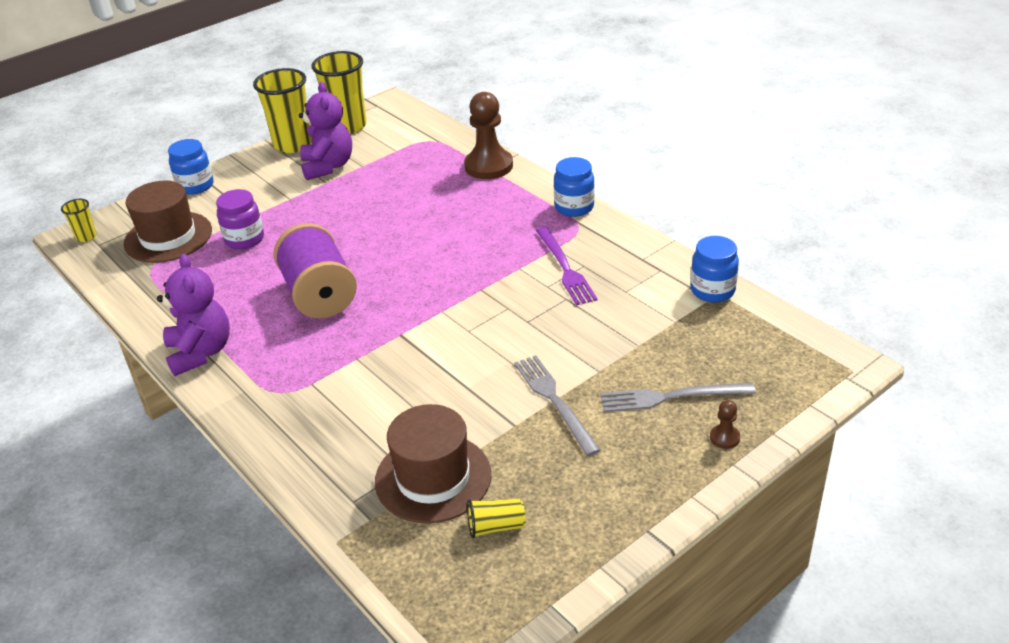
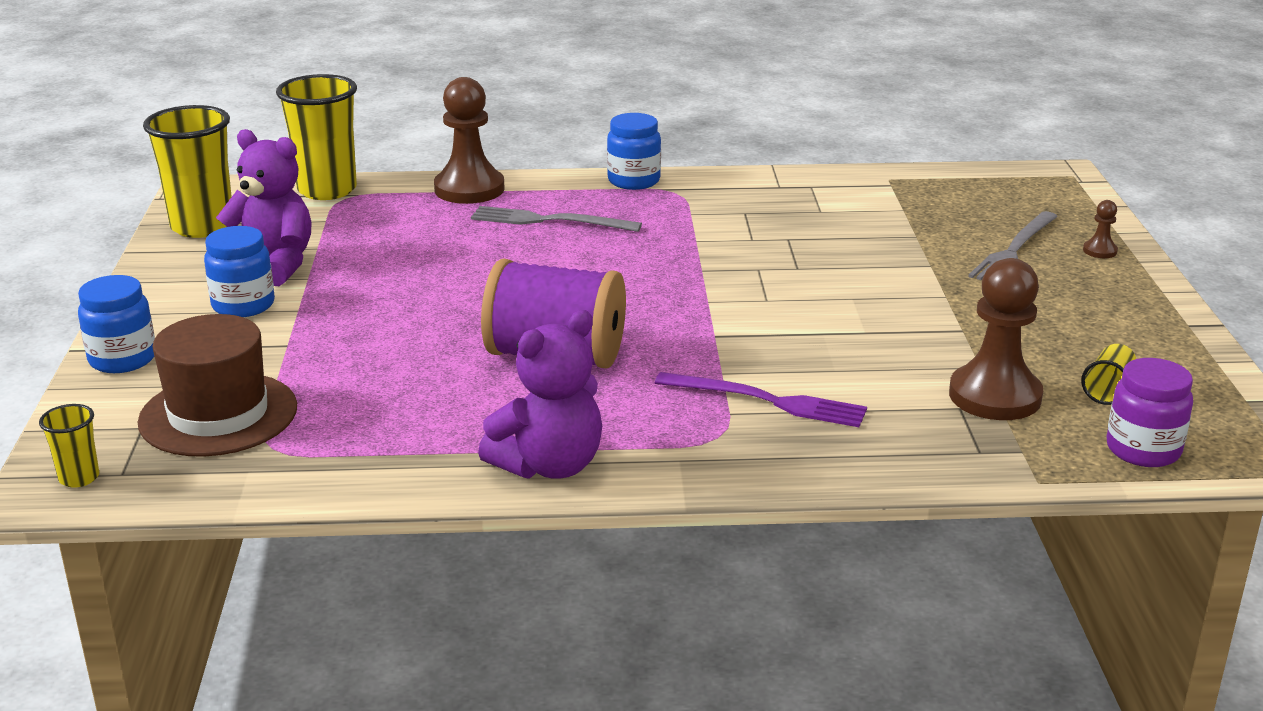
camera: 55 degrees left, 10 degrees down
(200, 352) = (549, 466): purple teddy bear -> purple teddy bear turned 120 degrees clockwise
(244, 239) = (336, 364): purple jar -> purple jar (1143, 450)
(293, 144) = (167, 269): yellow cup -> yellow cup (327, 190)
(433, 478) = (995, 396): brown hat -> brown pawn
(554, 401) = (949, 299): grey fork -> grey fork (549, 221)
(565, 268) = (735, 221): purple fork -> purple fork (767, 401)
(712, 290) = (880, 179): blue jar -> blue jar (243, 305)

